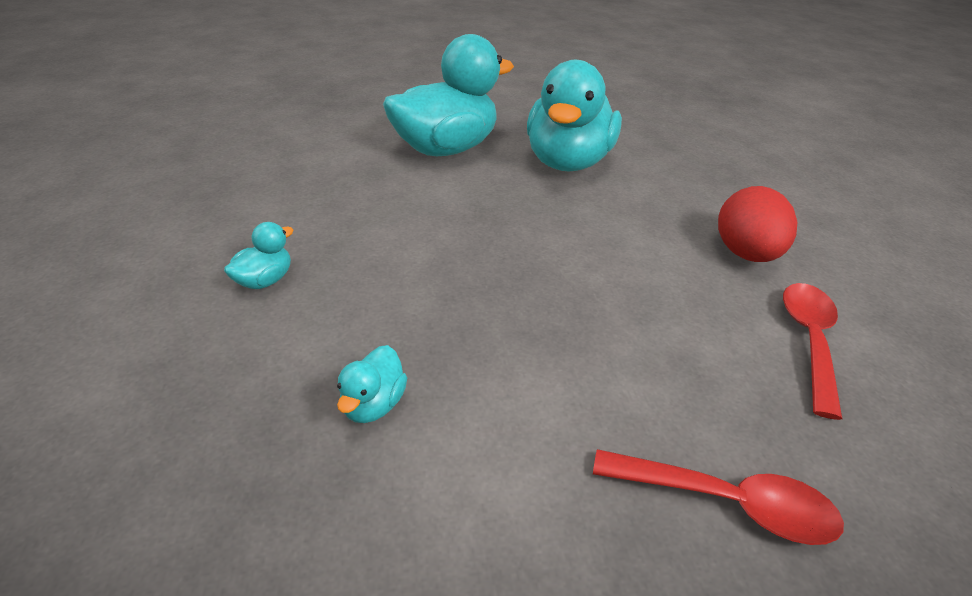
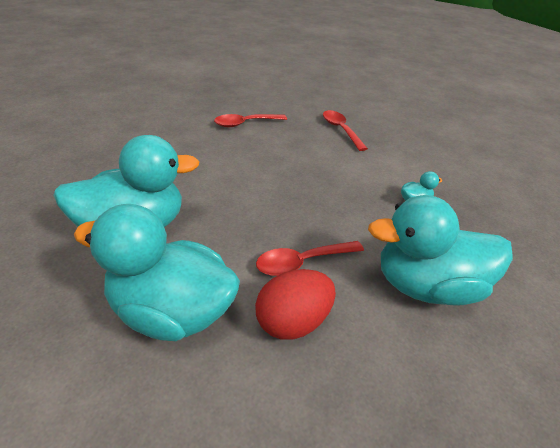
camera: 130 degrees left, 0 degrees up
(265, 280) = (425, 286): turquoise duck -> turquoise duck, size x2.50
(410, 222) = (302, 262): none -> red spoon
(744, 253) = (193, 142): red egg -> red egg (292, 321)

